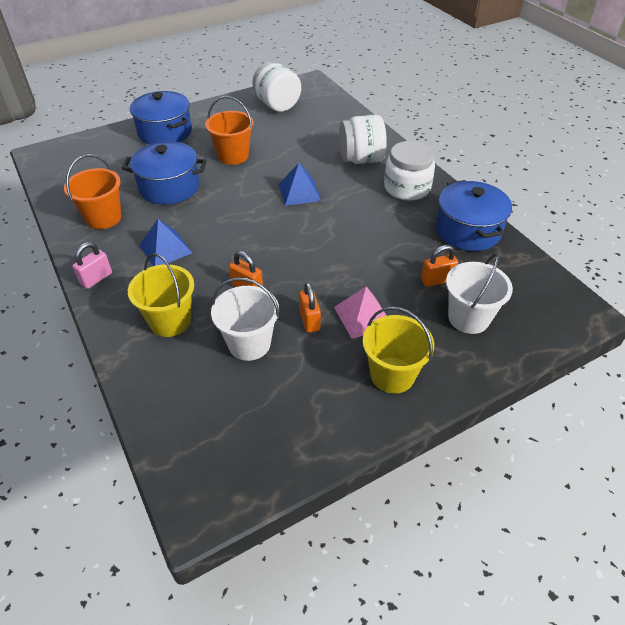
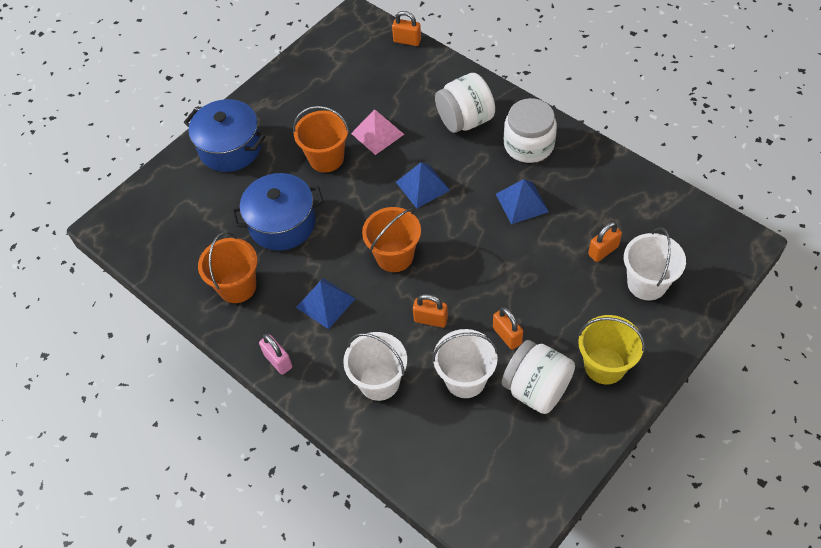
camera: 15 degrees left, 10 degrees up
(96, 278) = (278, 361): pink padlock -> pink padlock turned 60 degrees counterclockwise
(170, 321) = (379, 382): yellow bucket -> white bucket
(245, 233) = (394, 256): none -> orange bucket
(277, 105) = (335, 67): white jar -> white jar (536, 389)
(343, 103) = (407, 41): none -> orange padlock
(363, 316) = (553, 314): pink pyramid -> pink pyramid (377, 133)
(379, 225) = (522, 202): none -> blue pyramid
(468, 230) = (609, 181): blue pot -> none

